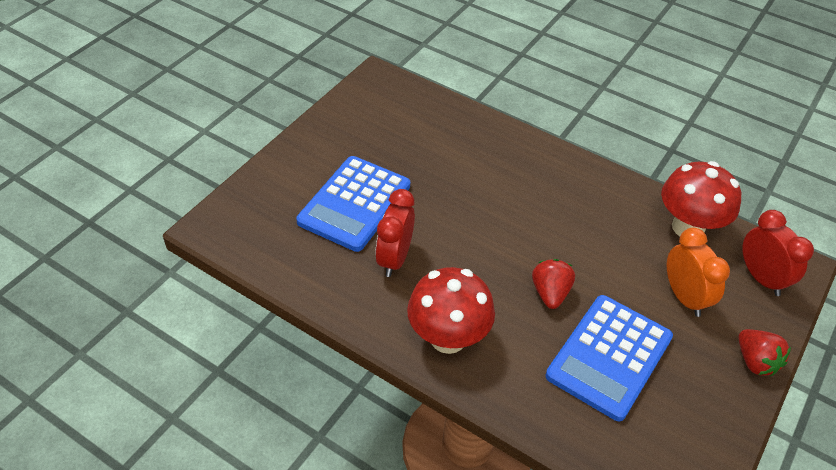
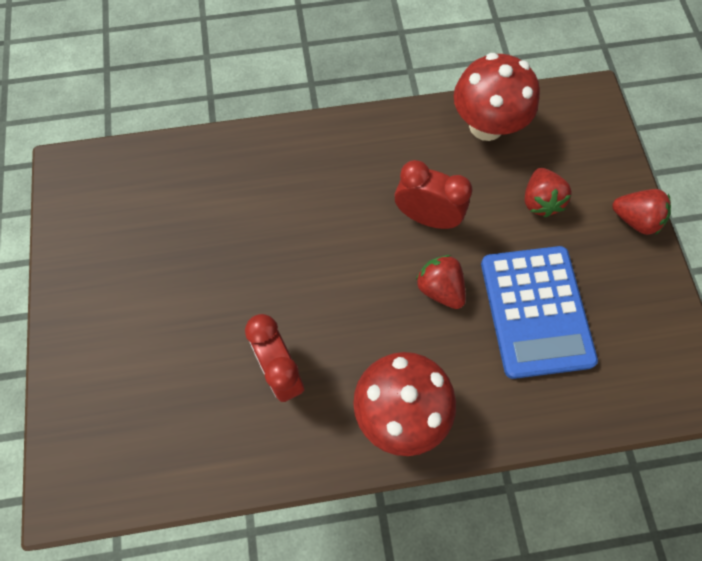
camera: 40 degrees left, 20 degrees up
(354, 204) = (186, 342): blue calculator -> none
(684, 297) = (540, 201): orange clock -> red strawberry
(761, 278) = (576, 133): red clock -> red clock (426, 217)

